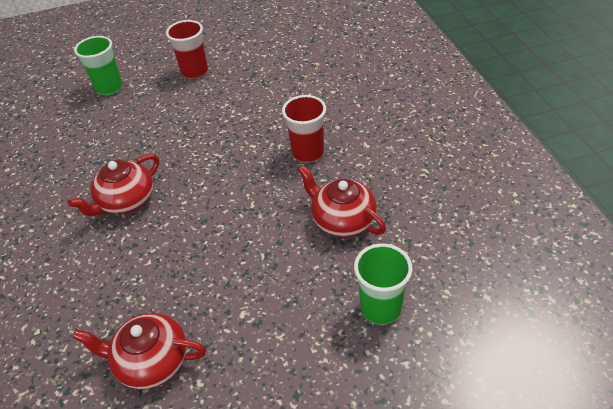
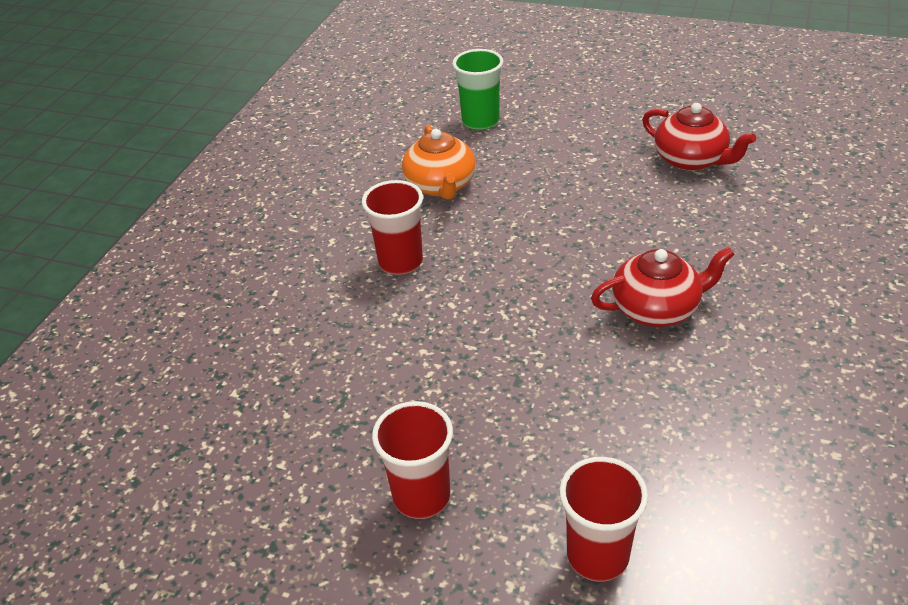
camera: 145 degrees left, 5 degrees down
(109, 88) = (597, 556): green cup -> red cup
(342, 220) = (441, 185): red teapot -> orange teapot

